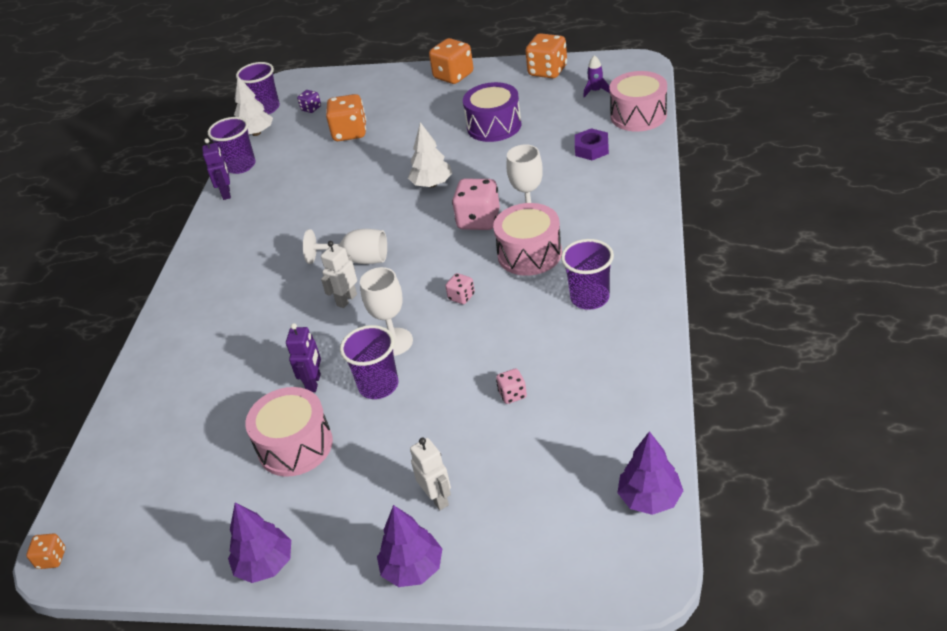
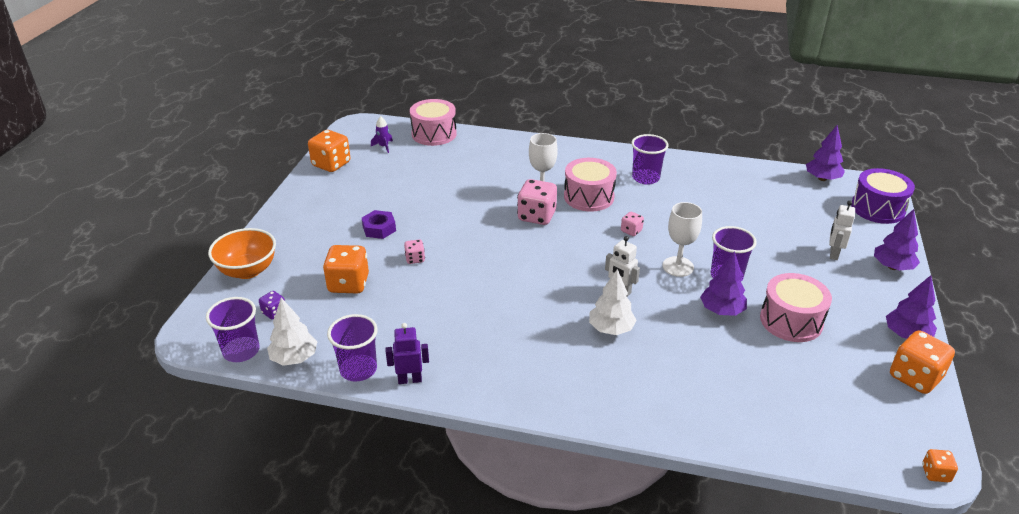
camera: 90 degrees left, 5 degrees down
(314, 383) = (721, 310): purple robot -> purple tree
(358, 259) = (566, 283): white goblet -> none
(365, 80) = (248, 270): none -> orange bowl
(432, 184) = (471, 237): white tree -> white tree (611, 329)
(437, 498) = (833, 254): white robot -> white robot turned 45 degrees counterclockwise
(453, 76) = (292, 214): orange dice -> orange dice (915, 377)
(494, 126) = (400, 198): purple drum -> purple drum (877, 208)
(512, 394) = (738, 217): pink dice -> pink dice (415, 259)
(591, 149) = (467, 157): purple nut -> purple nut (379, 228)

